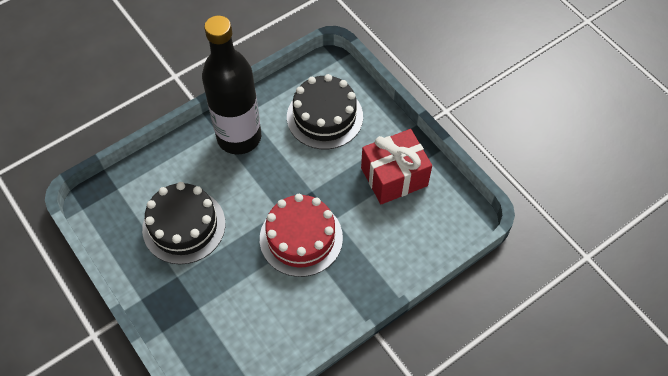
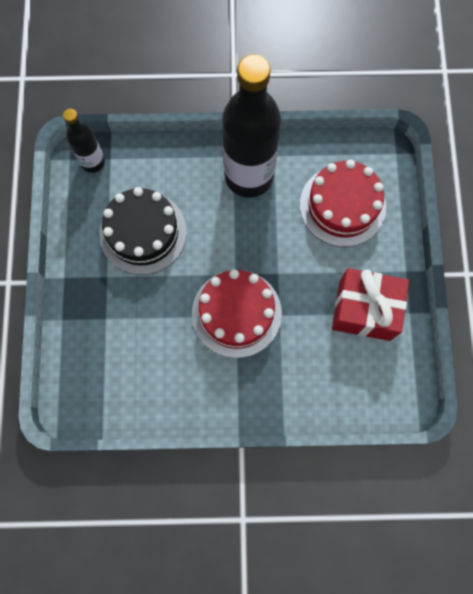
camera: 35 degrees right, 15 degrees up
(104, 199) = (93, 162): none -> black bottle
(324, 116) = (342, 206): black cake -> red cake

